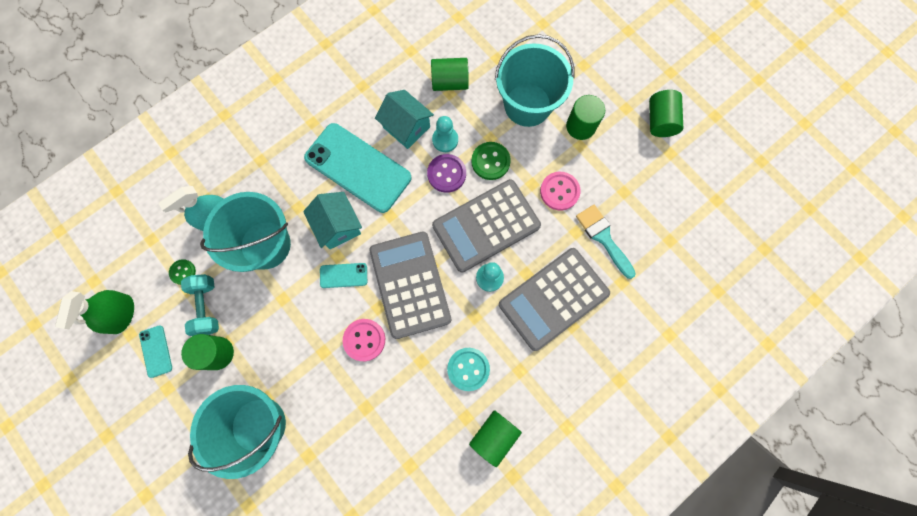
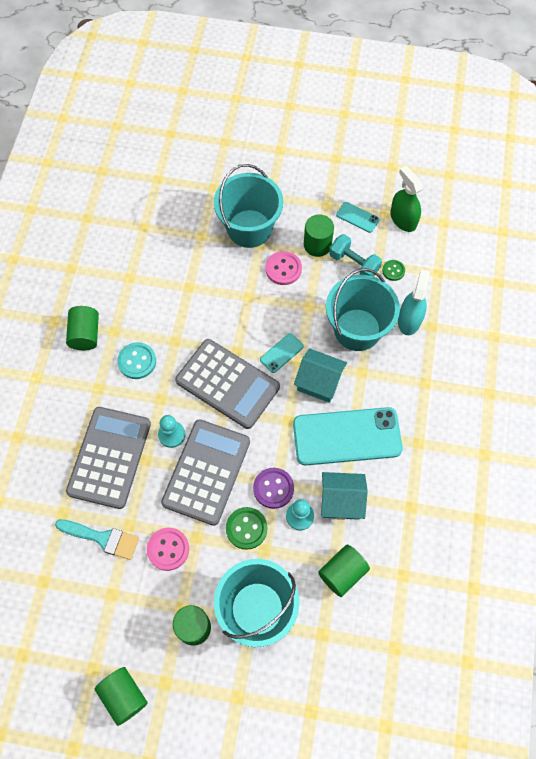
camera: 140 degrees right, 10 degrees down
(364, 340) = (227, 324): pink button -> pink button (283, 269)

